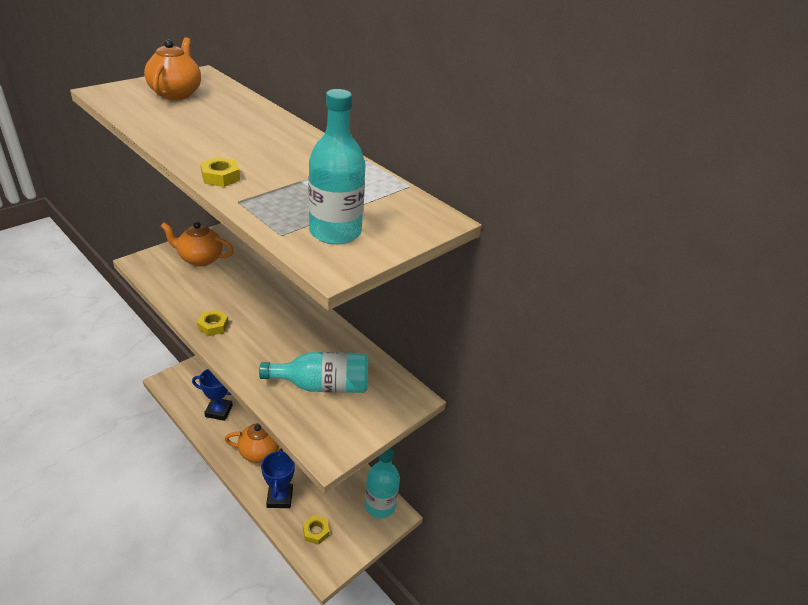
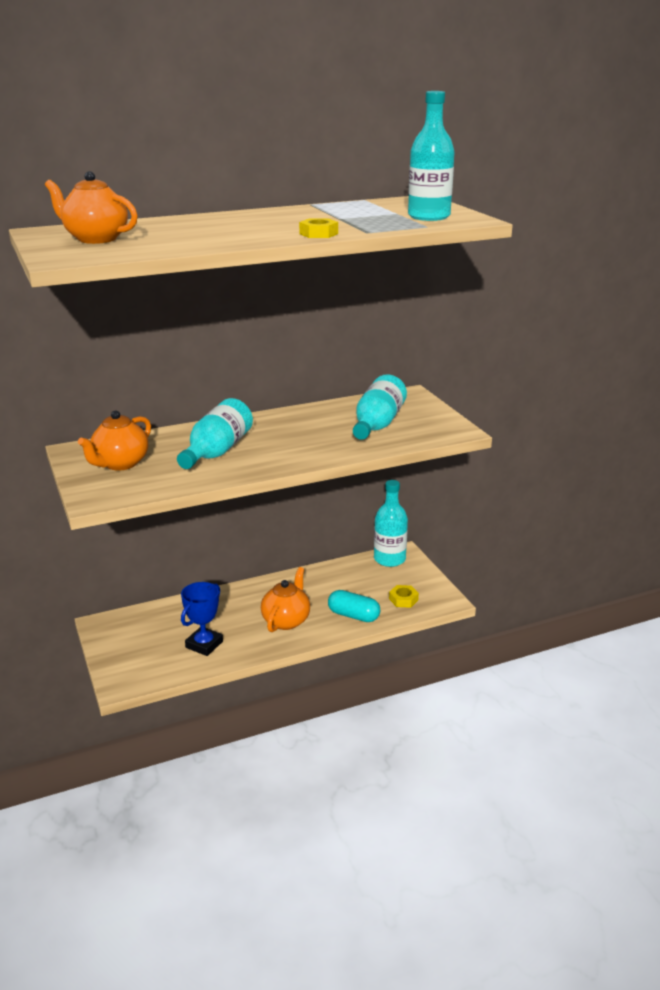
camera: 65 degrees left, 10 degrees down
(213, 326) = (257, 464): yellow nut -> none
(233, 299) = (217, 451): none -> turquoise bottle
(280, 498) = (353, 615): blue trophy -> turquoise capsule

